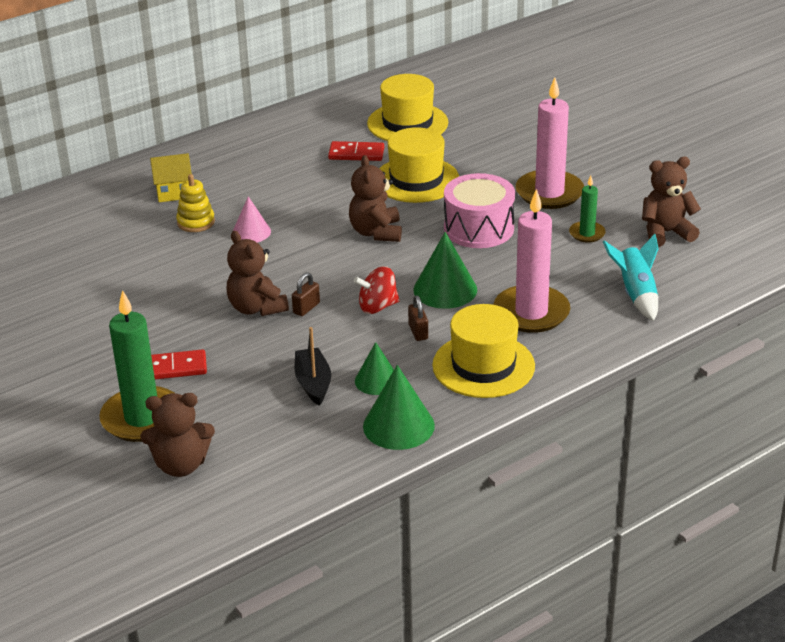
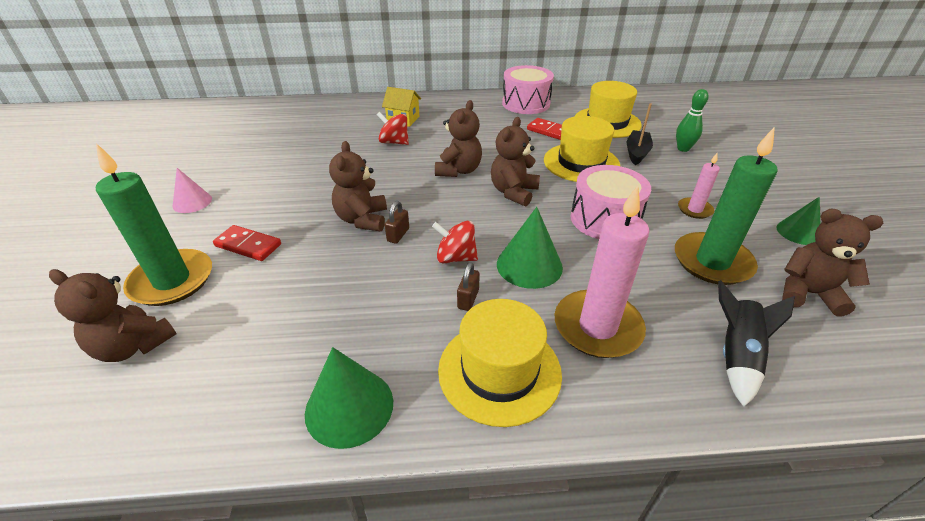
camera: 30 degrees right, 5 degrees up
(196, 222) = (394, 142): yellow stacking toy -> red spinning top
(251, 232) = (422, 161): pink cone -> pink cone (192, 202)
(298, 126) = (526, 103): none -> pink drum
(300, 229) = (458, 170): none -> brown teddy bear
(306, 308) = (398, 235): brown padlock -> brown padlock turned 45 degrees counterclockwise
(313, 383) = (328, 311): black boat -> black boat (637, 152)
(377, 380) = (382, 336): green cone -> green cone (798, 232)
(504, 131) = (683, 149): none -> green bowling pin
(549, 193) = (694, 210): pink candle -> pink candle, size x0.51
(587, 233) = (712, 262): green candle -> green candle, size x1.97
(636, 294) = (736, 356): turquoise rocket -> black rocket

